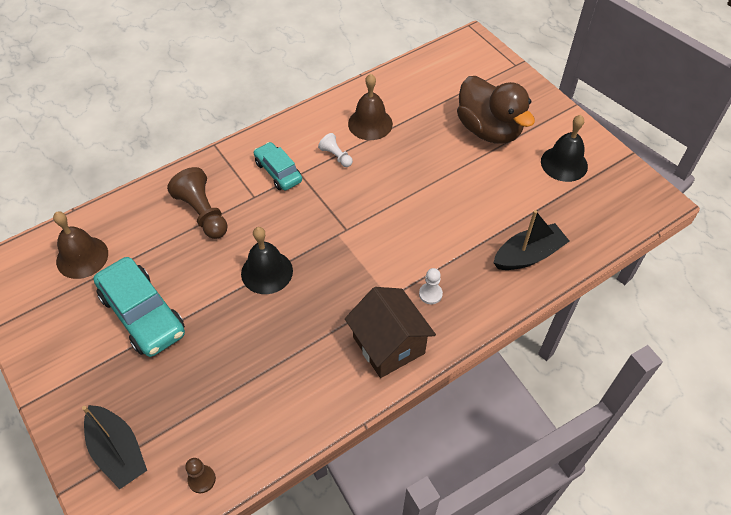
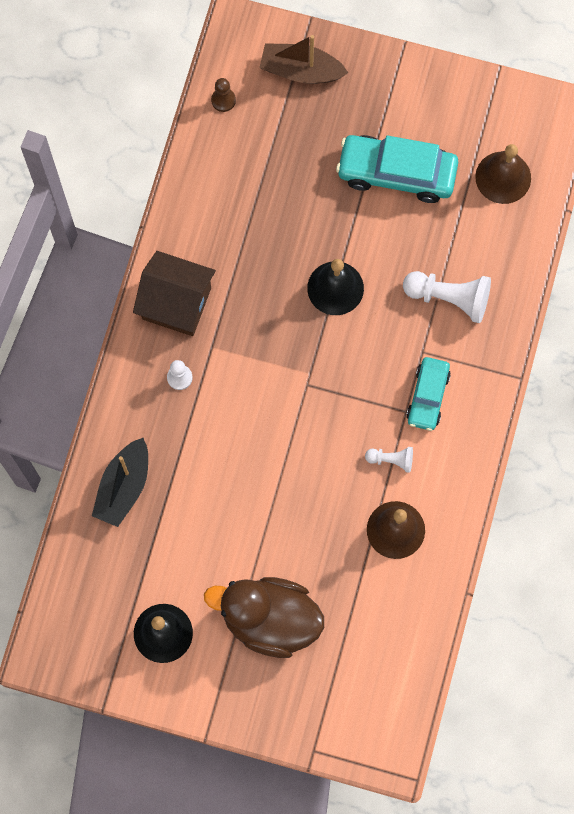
camera: 140 degrees right, 20 degrees up
(118, 451) = (301, 71): black boat -> brown boat
(203, 213) = (449, 298): brown pawn -> white pawn
(278, 172) = (428, 396): turquoise car -> turquoise car turned 90 degrees clockwise

